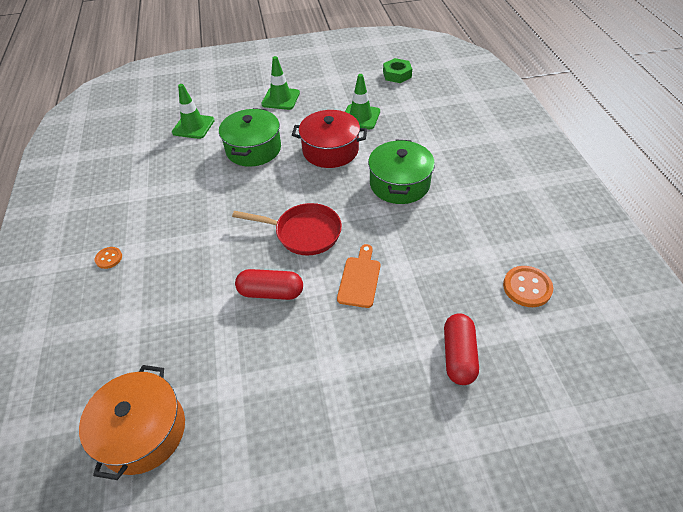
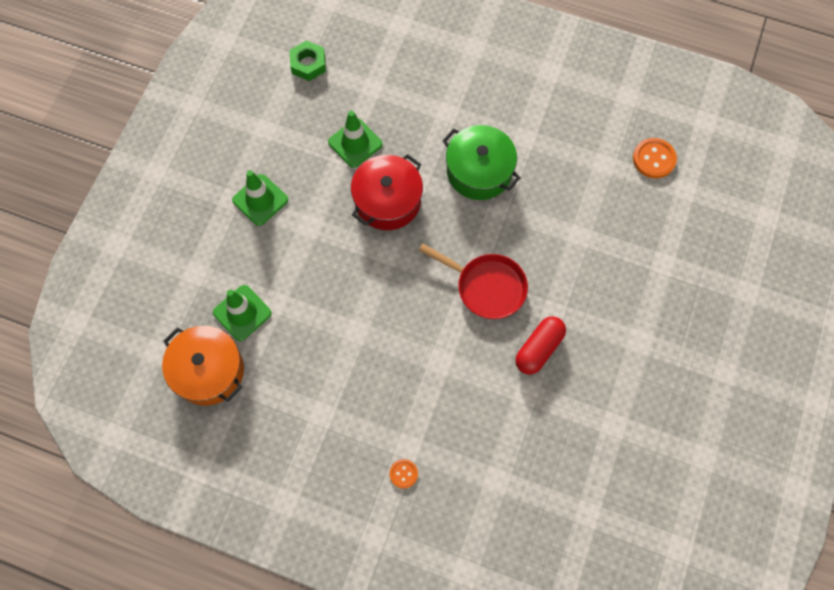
camera: 60 degrees left, 20 degrees up
(143, 431) = (616, 505): orange pot -> orange pot (208, 371)
(253, 149) = (331, 270): green pot -> none
(303, 233) = (486, 287): red pan -> red pan turned 75 degrees clockwise
(359, 279) = (569, 272): orange cutting board -> none
(458, 355) = (682, 248): red capsule -> none

